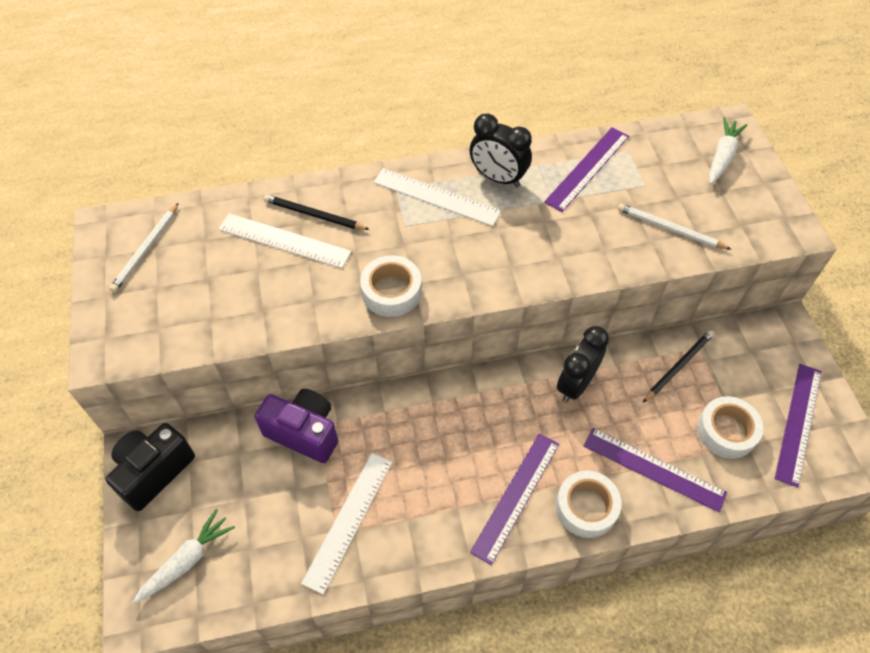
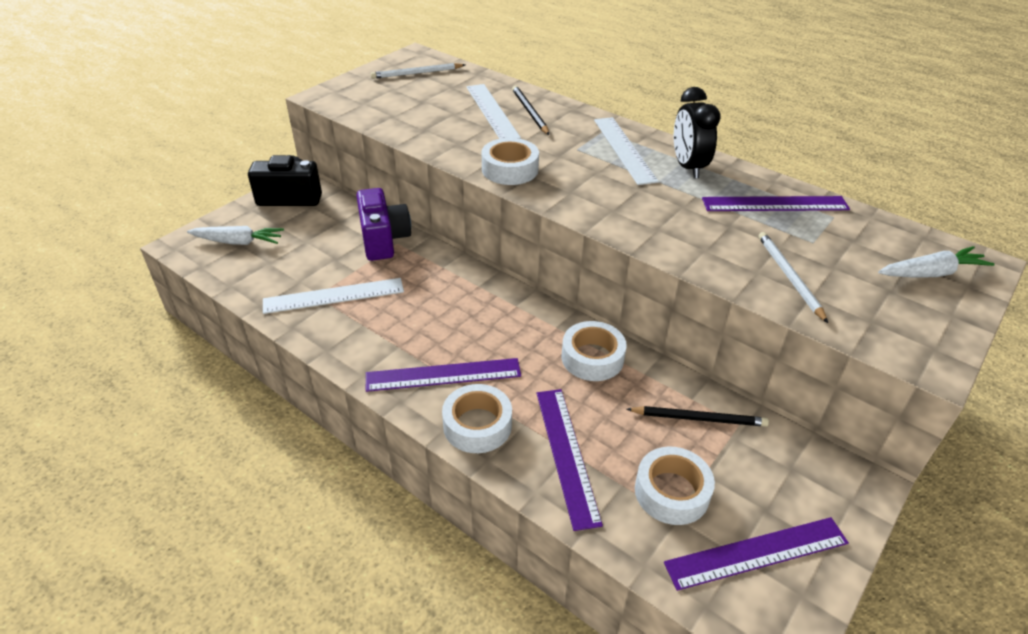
camera: 50 degrees right, 15 degrees down
(576, 384) = (592, 358): black clock -> white tape

